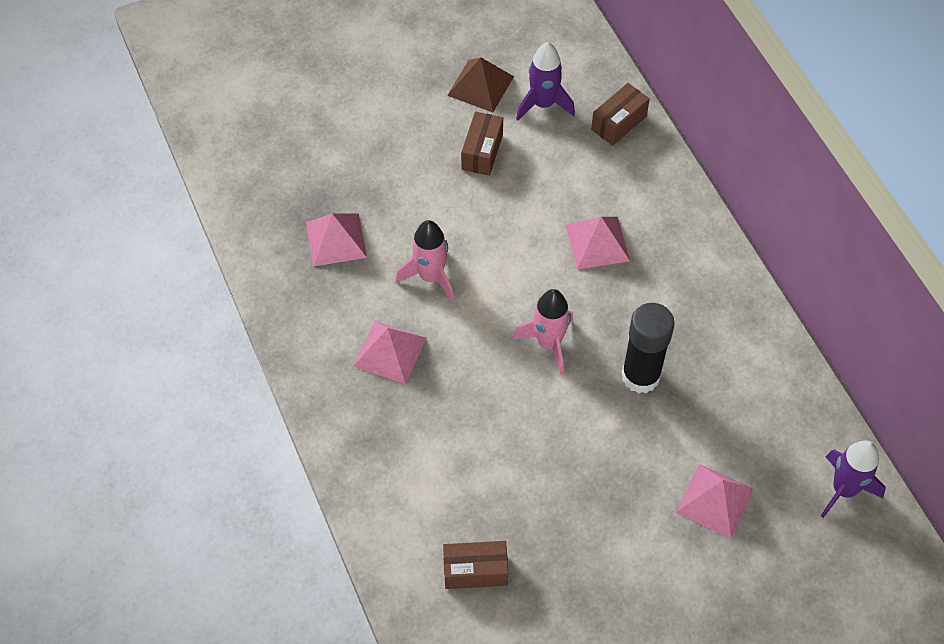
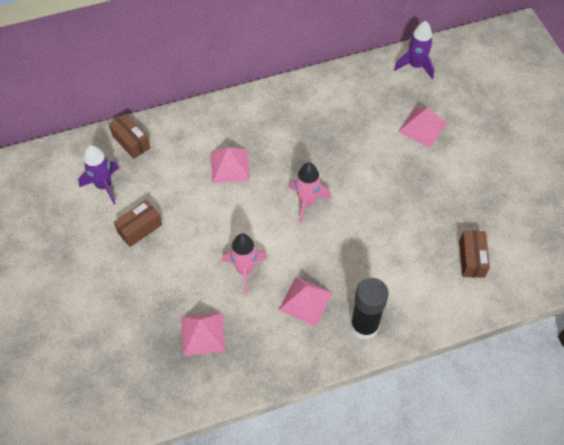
camera: 85 degrees left, 0 degrees up
(480, 86) = (77, 224): brown pyramid -> none
(482, 152) = (139, 228): brown box -> brown box turned 60 degrees counterclockwise
(640, 376) = (335, 153): black glue stick -> black glue stick (364, 326)

